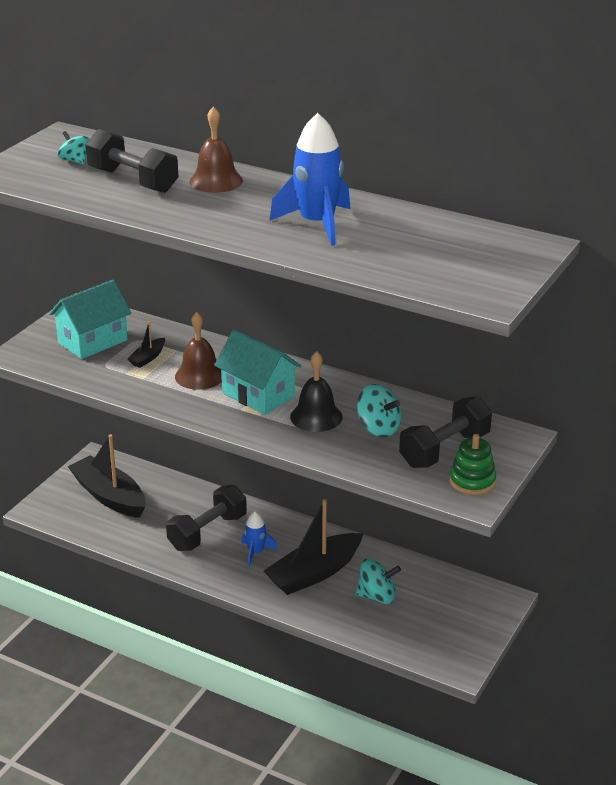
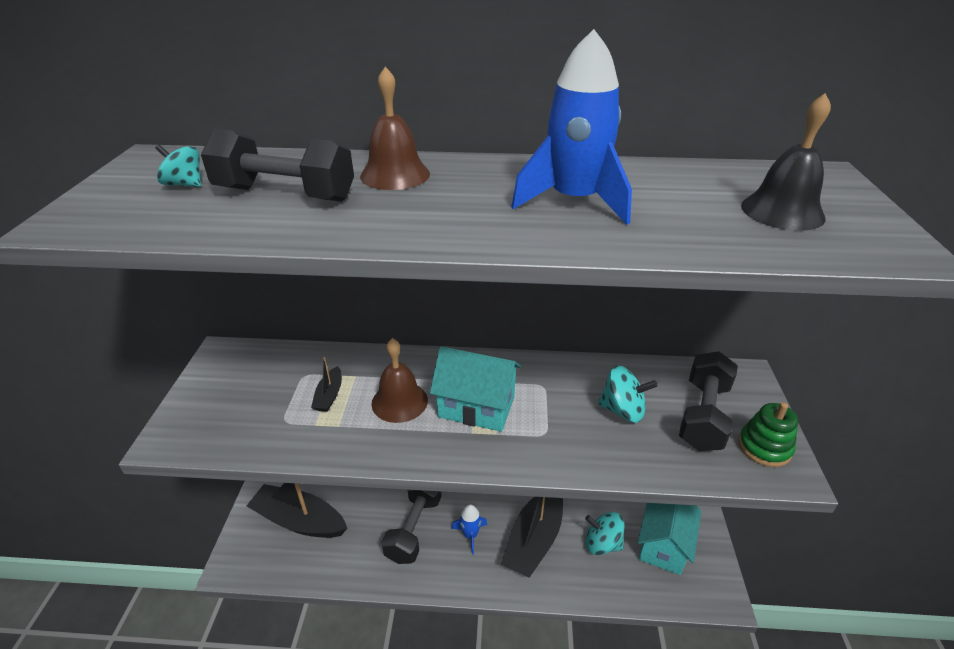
camera: 25 degrees left, 5 degrees up
(93, 341) = (255, 393): turquoise house -> turquoise house (663, 544)
(316, 417) = (554, 416): black bell -> black bell (782, 211)
(377, 596) = (602, 543): turquoise spinning top -> turquoise spinning top turned 135 degrees counterclockwise

